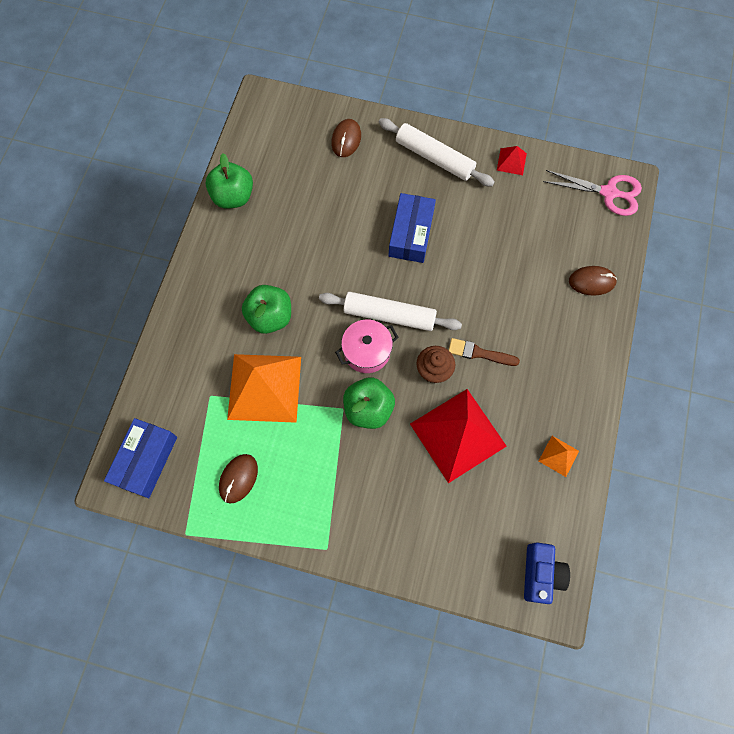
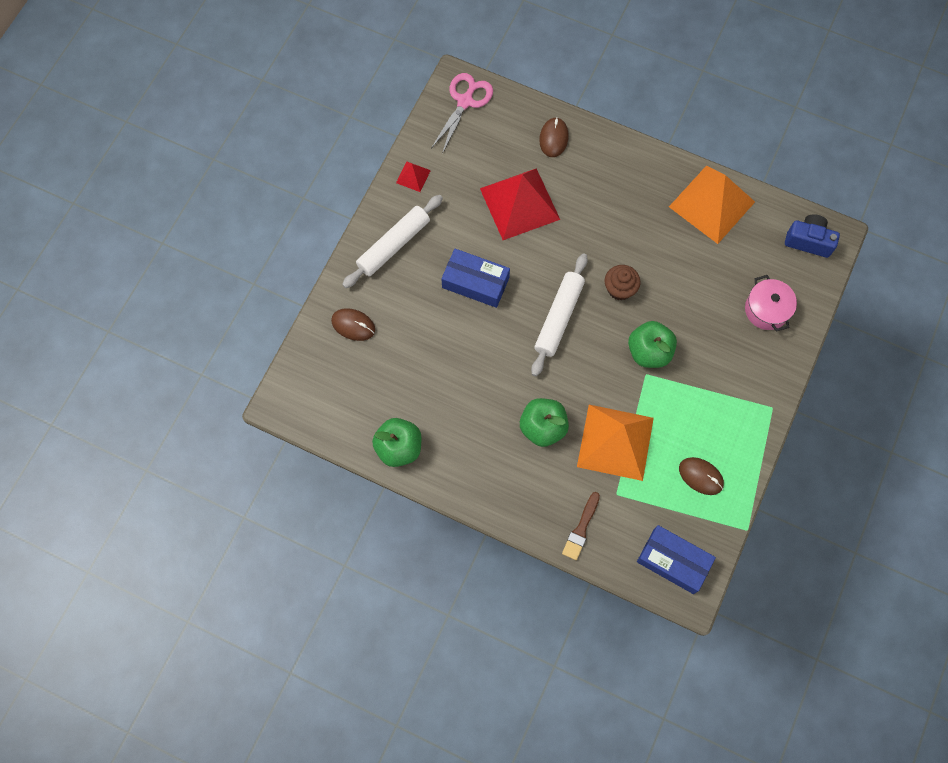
camera: 80 degrees left, 0 degrees up
(367, 351) = (592, 344): pink pot -> pink pot (766, 310)
(457, 435) = (683, 281): red pyramid -> red pyramid (519, 204)
(479, 353) = (609, 247): brown brush -> brown brush (581, 529)
(558, 456) = (711, 204): orange pyramid -> orange pyramid, size x2.31

